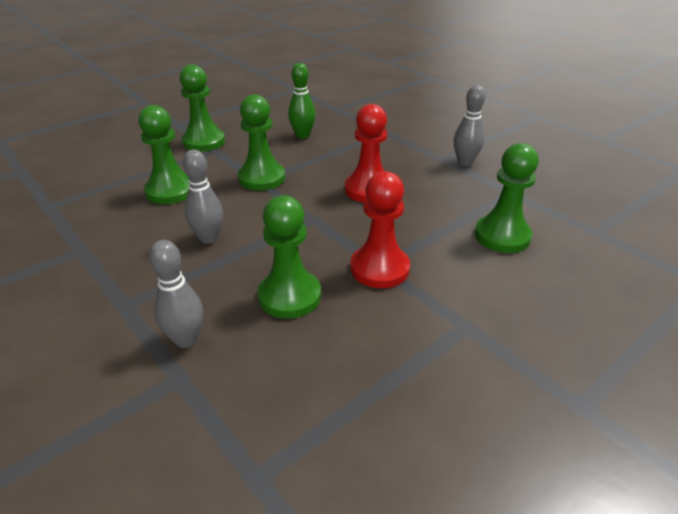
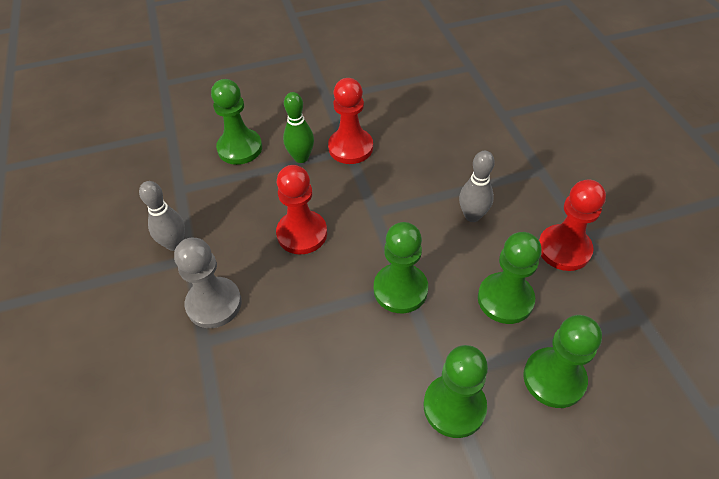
camera: 155 degrees left, 15 degrees up
(109, 234) = (564, 249): none -> red pawn
(186, 339) = (498, 134): grey bowling pin -> none
(289, 296) = (423, 145): green pawn -> green pawn (554, 378)
(302, 135) = (314, 372): green bowling pin -> green bowling pin (301, 157)
(397, 145) = (214, 304): none -> grey pawn

